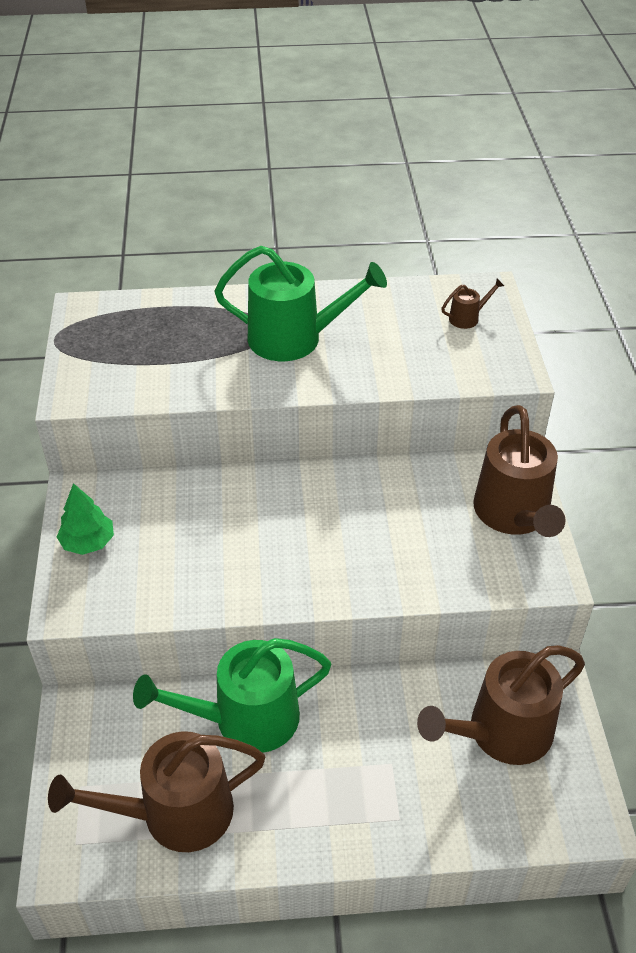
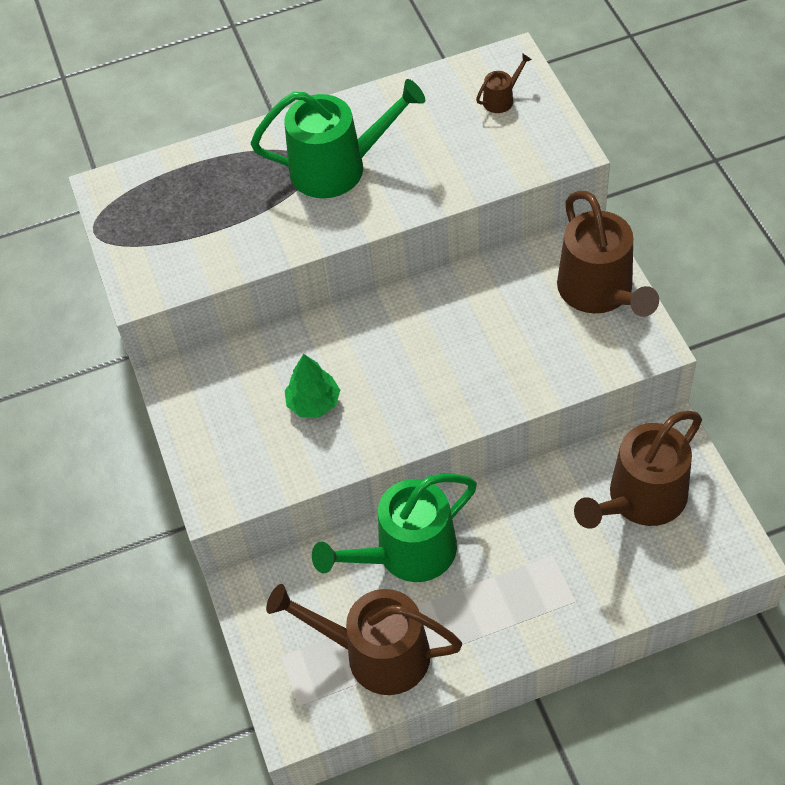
camera: 10 degrees left, 10 degrees up
(88, 542) = (205, 430): green tree -> green tree (313, 403)
(175, 813) = (376, 653): brown watering can -> brown watering can turned 45 degrees clockwise

